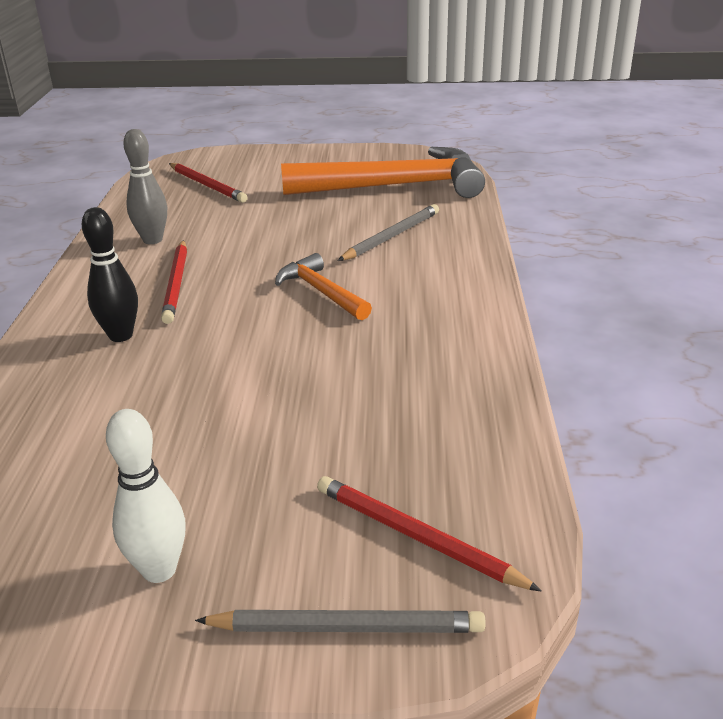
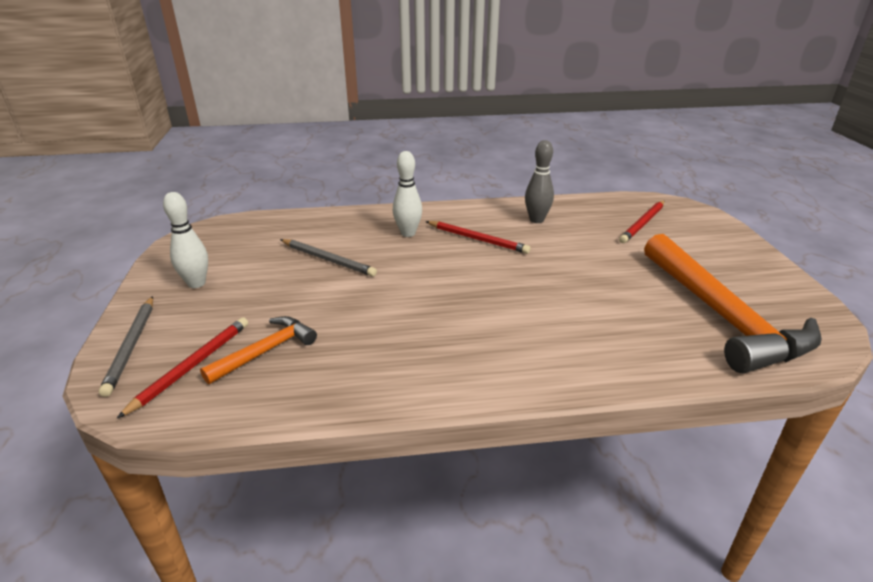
camera: 80 degrees right, 0 degrees up
(121, 335) = (408, 233): black bowling pin -> white bowling pin
(177, 283) = (477, 239): red pencil -> red pencil turned 135 degrees counterclockwise
(321, 292) = (485, 297): orange hammer -> orange hammer (265, 351)
(391, 236) = (602, 323): grey pencil -> grey pencil (328, 259)

